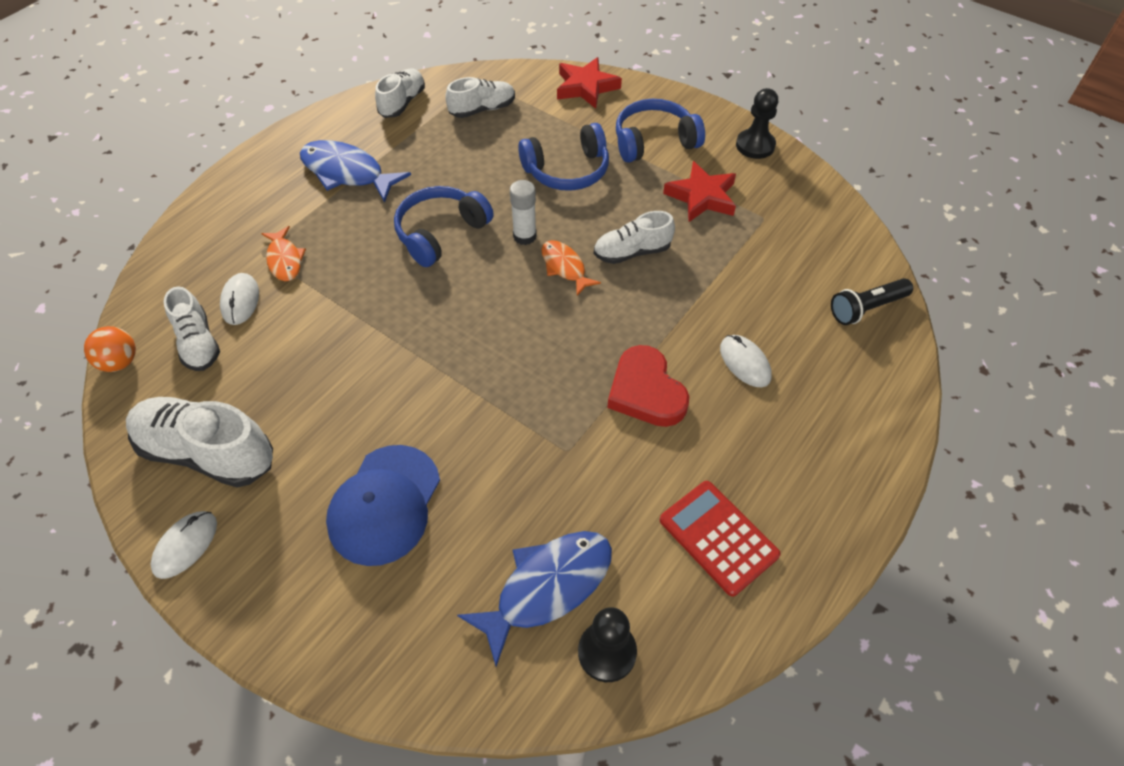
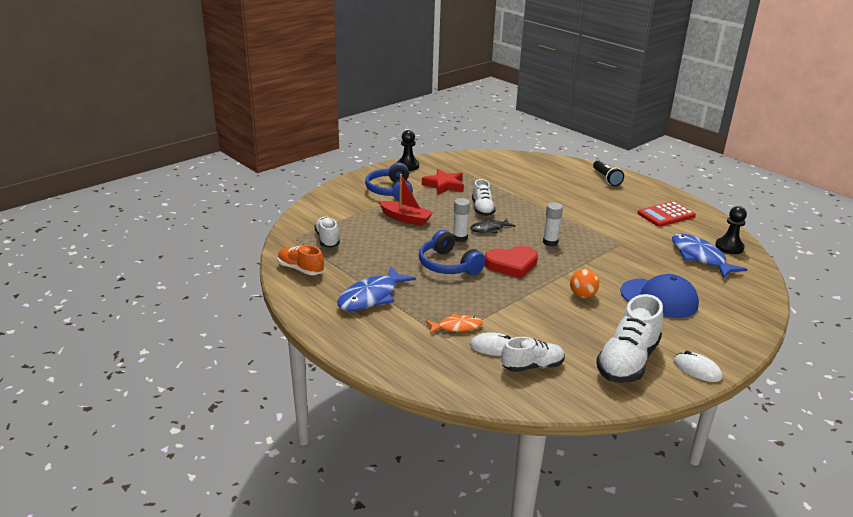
camera: 80 degrees left, 25 degrees down
(120, 362) = (547, 404): orange ball -> orange ball (582, 295)
(402, 103) = (300, 269): white shoe -> orange shoe
(542, 347) = (550, 242): none -> white glue stick
(565, 267) = (489, 229): orange fish -> black fish
(567, 171) = (405, 218): blue headphones -> red boat
(586, 87) = (325, 203): red star -> none
(646, 391) = (582, 219): red heart -> red heart (511, 264)
(745, 363) = (565, 193): white mouse -> none
(866, 308) = (534, 162): black flashlight -> black flashlight (606, 179)

